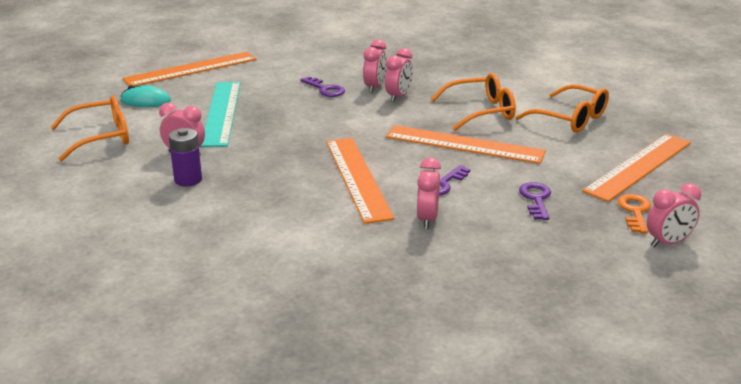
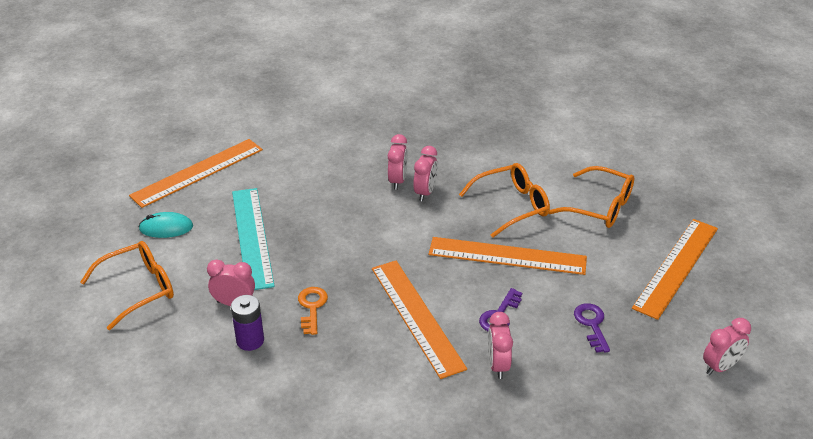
camera: 10 degrees left, 10 degrees up
(325, 89) = (348, 189): purple key -> none
(635, 211) = (684, 329): orange key -> orange key (312, 307)

